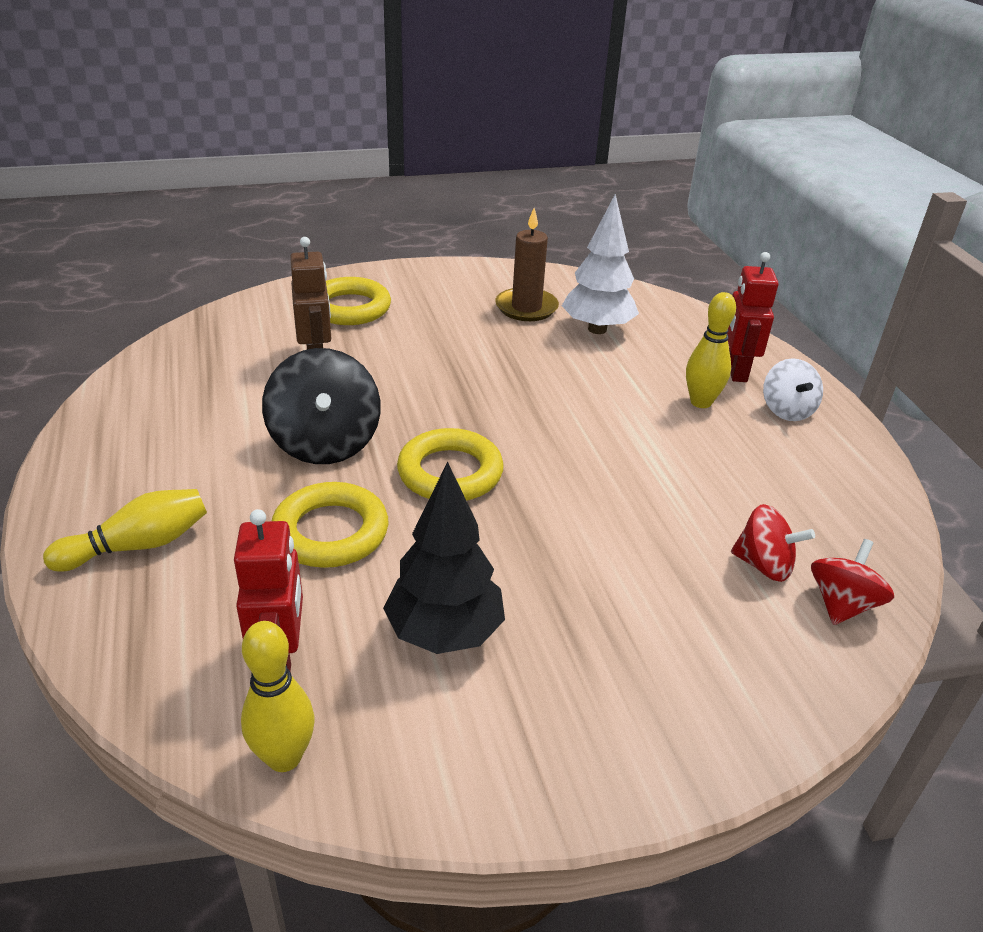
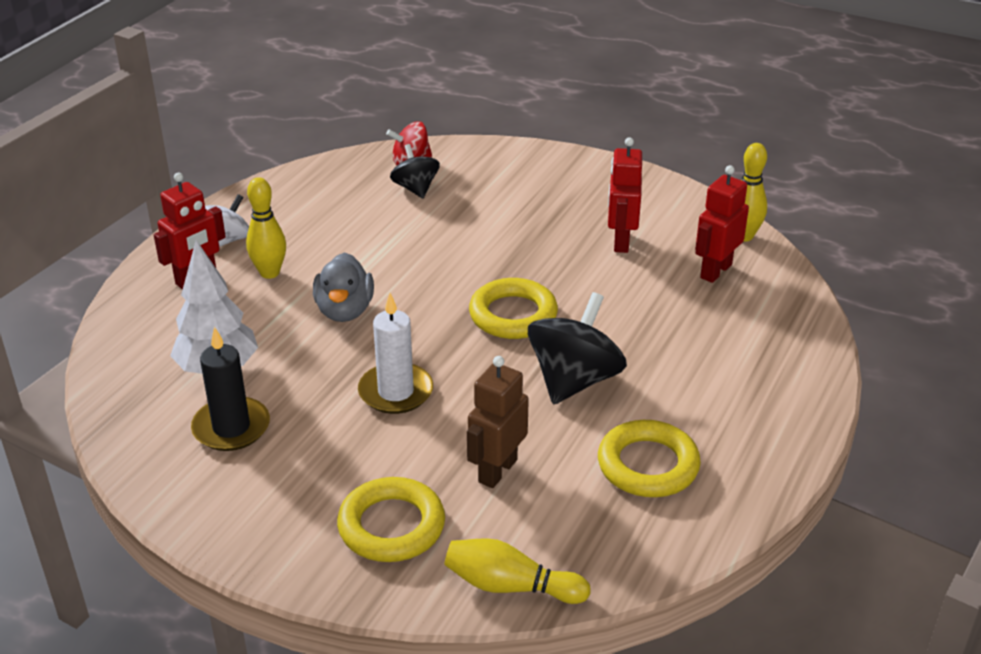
camera: 135 degrees left, 0 degrees up
(138, 545) = (761, 369): yellow bowling pin -> yellow bowling pin (511, 586)
(330, 532) = (631, 317): yellow ring -> yellow ring (648, 465)
(444, 633) = (621, 241): black tree -> red robot
(457, 370) = (396, 392): none -> white candle
(526, 308) = (231, 427): brown candle -> black candle
(591, 404) = (345, 311): none -> grey duck
(763, 565) = (415, 188): red spinning top -> black spinning top

